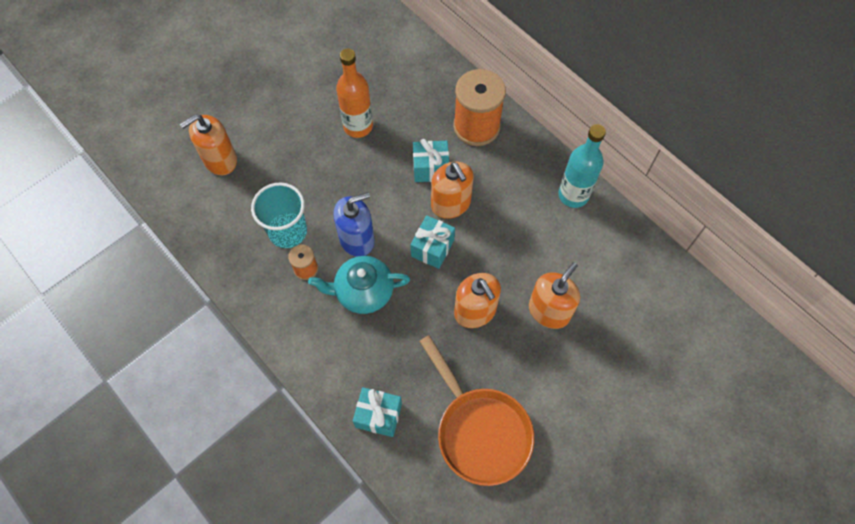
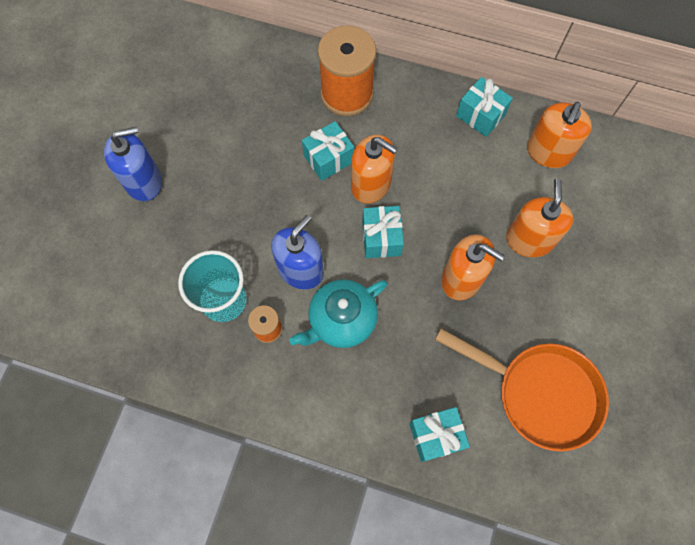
camera: 30 degrees left, 5 degrees up
(220, 160) = (101, 263): orange soap dispenser -> orange soap dispenser (548, 152)
(285, 117) = (144, 182): none -> blue soap dispenser
(358, 126) = (227, 153): orange bottle -> none
(573, 195) = (480, 115): turquoise bottle -> turquoise gift

